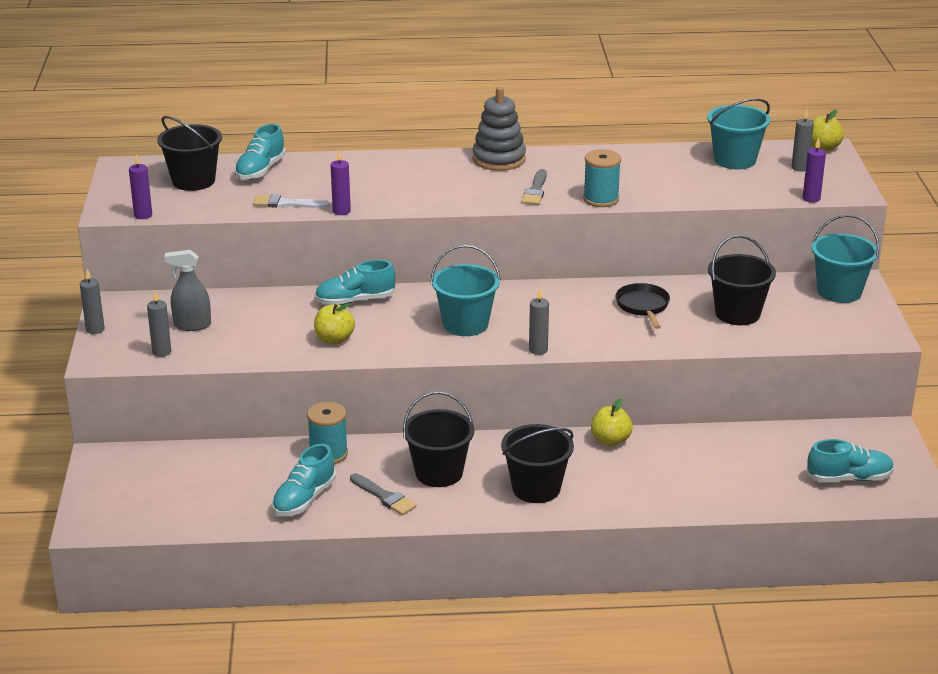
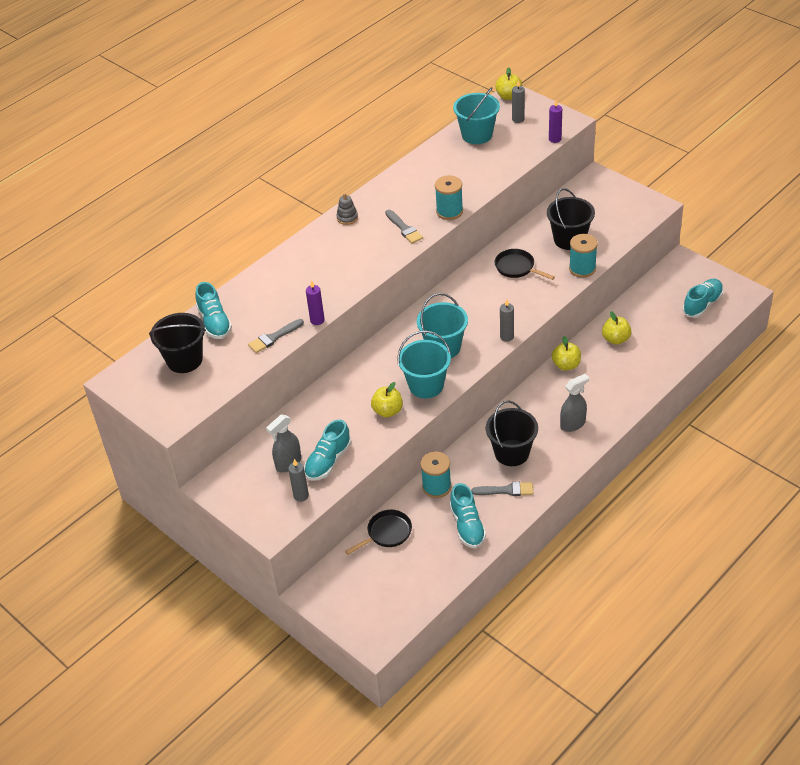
camera: 40 degrees left, 15 degrees up
(95, 329) = (232, 511): grey candle -> none
(143, 215) = (197, 409): purple candle -> none
(229, 458) = (387, 533): none -> black pan
(286, 203) = (274, 337): white brush -> grey brush
(355, 301) = (357, 375): turquoise shoe -> turquoise shoe (328, 461)
(499, 159) = (347, 218): grey stacking toy -> grey stacking toy, size x0.51
(536, 488) = (573, 424): black bucket -> grey spray bottle
(699, 451) = (616, 339): none -> yellow apple
(709, 342) = (582, 269): none -> turquoise spool
(839, 292) = (596, 190): turquoise bucket -> turquoise bucket (426, 385)

